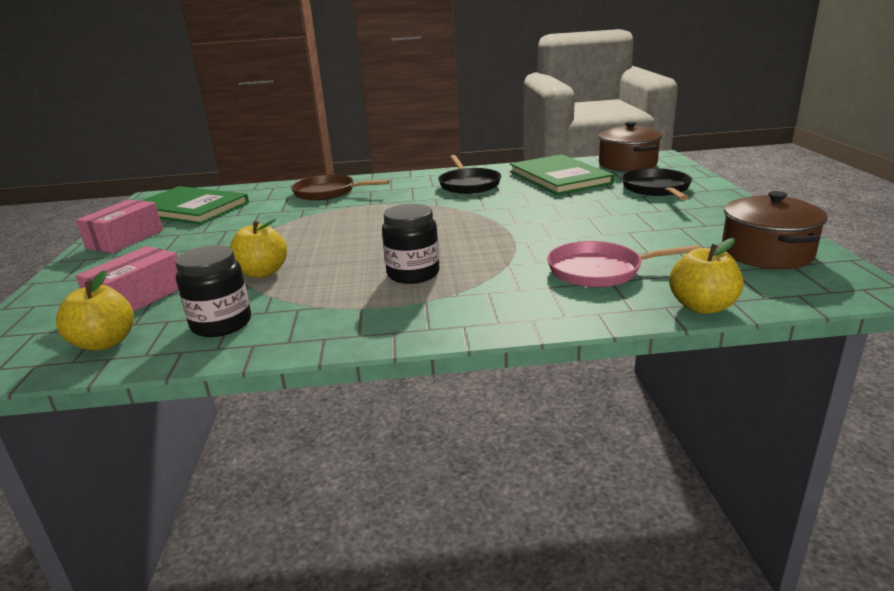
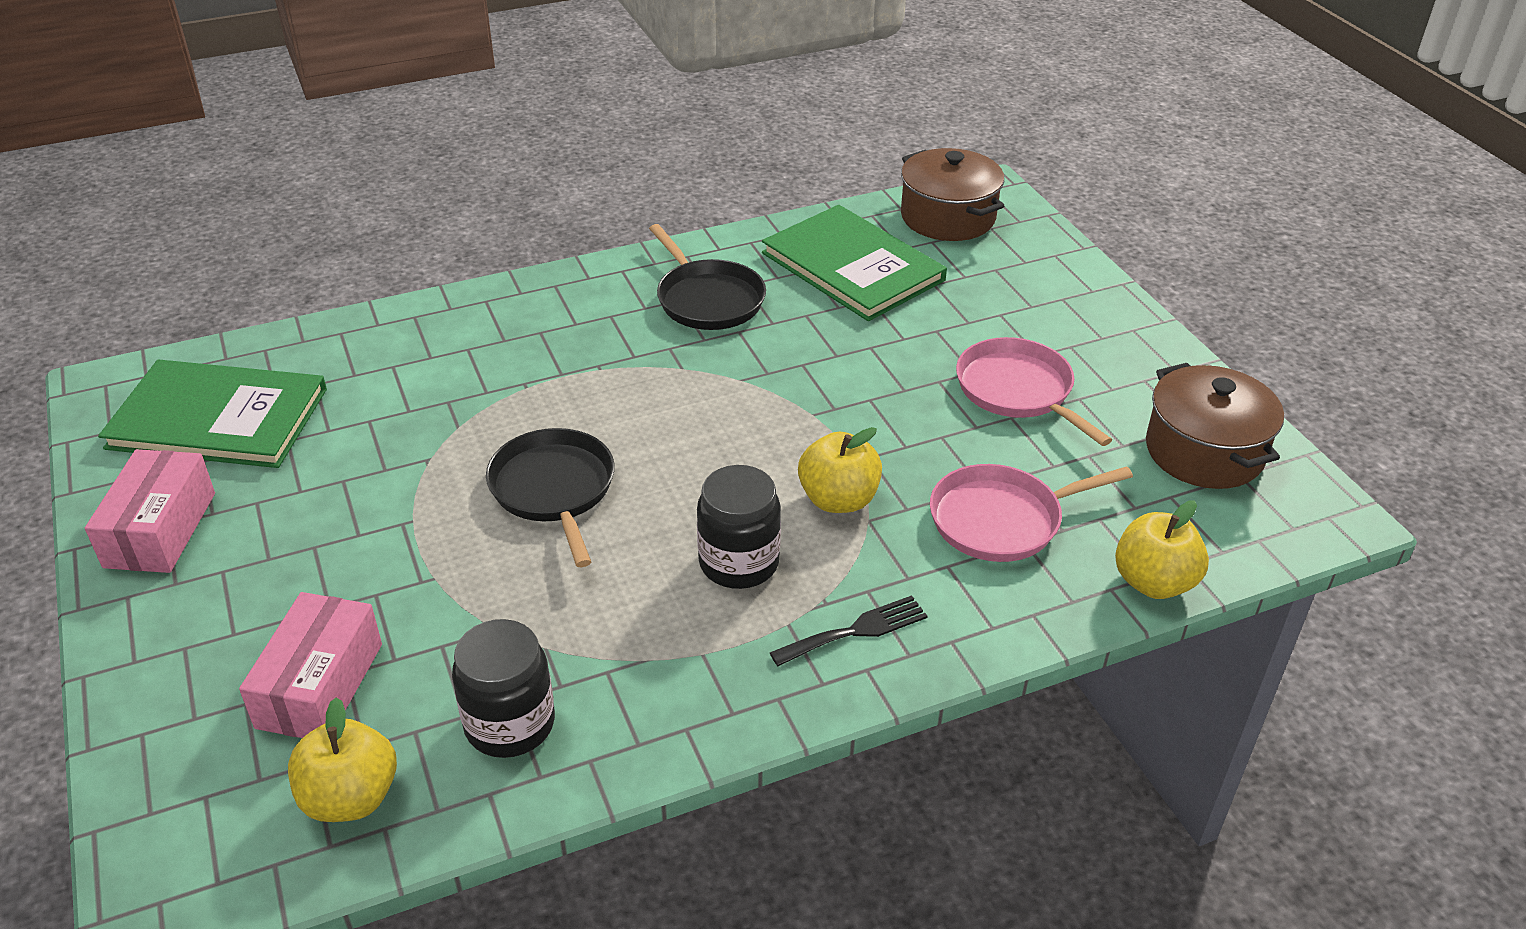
camera: 20 degrees left, 15 degrees up
(262, 272) = (492, 591): yellow apple -> yellow apple (838, 500)
(327, 192) = (461, 343): brown pan -> none
(467, 308) = (855, 631): none -> black fork
(639, 222) = (1018, 390): none -> pink pan
(656, 189) = (1015, 292): black pan -> black pan (554, 489)

